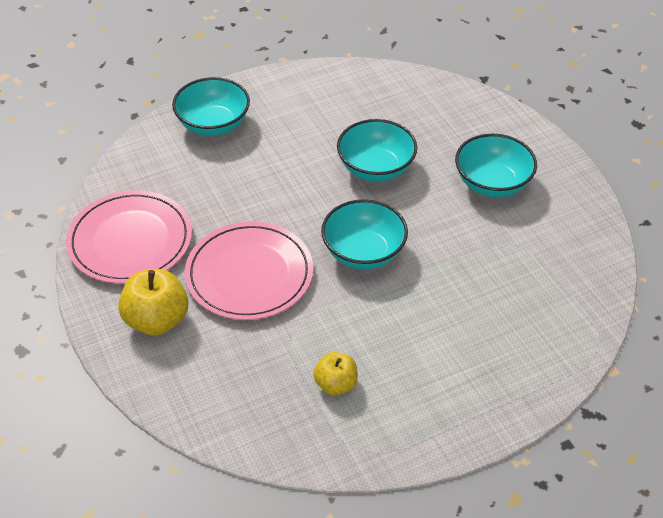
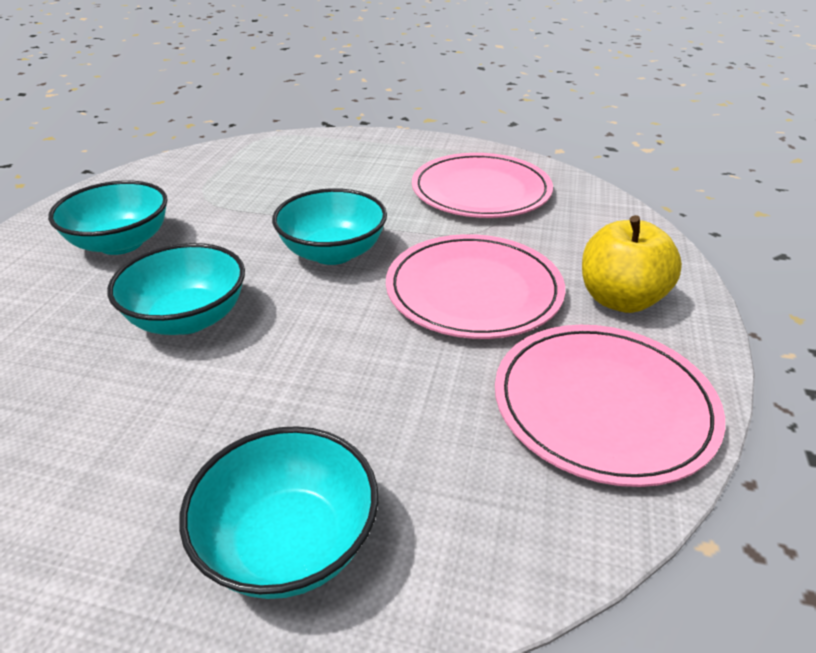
camera: 140 degrees left, 10 degrees down
(336, 384) = (481, 191): yellow apple -> pink plate

